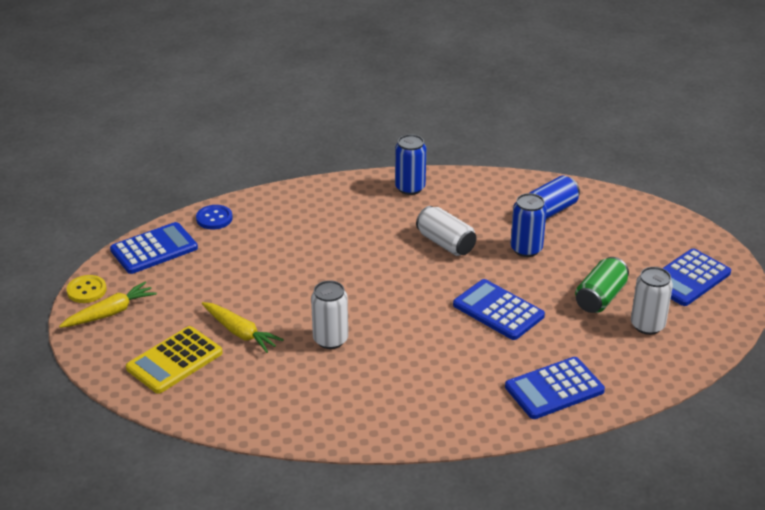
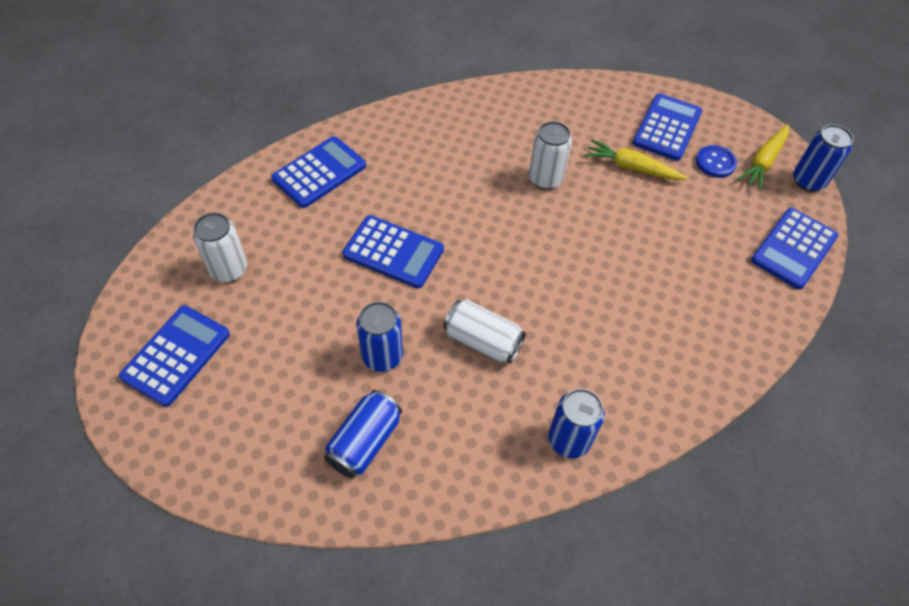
camera: 160 degrees right, 20 degrees up
(86, 290) = (808, 181): yellow button -> blue can
(174, 361) = (667, 127): yellow calculator -> blue calculator
(214, 218) = (769, 312): blue button -> blue button (715, 162)
(600, 298) = (283, 297): green can -> none

